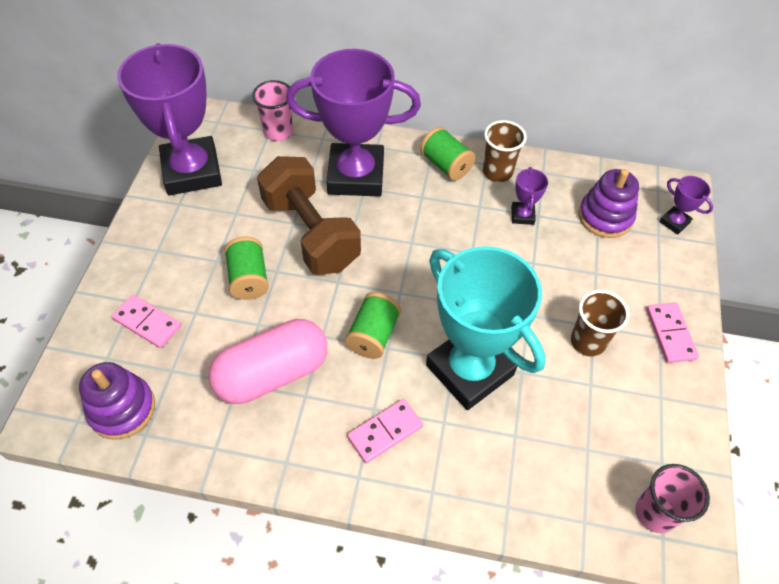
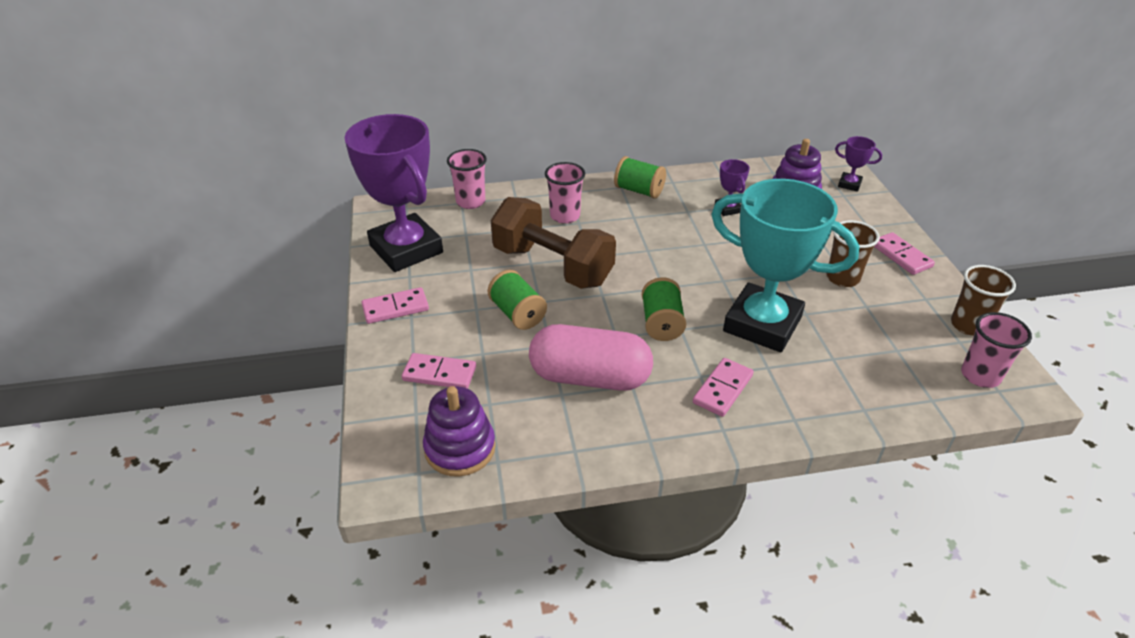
camera: 20 degrees left, 15 degrees down
(148, 237) = (395, 308): none -> pink domino
(272, 373) = (590, 377): pink capsule -> pink capsule turned 60 degrees clockwise
(356, 176) = (565, 216): purple trophy -> pink cup
(497, 172) = (686, 185): brown cup -> brown cup (968, 325)

